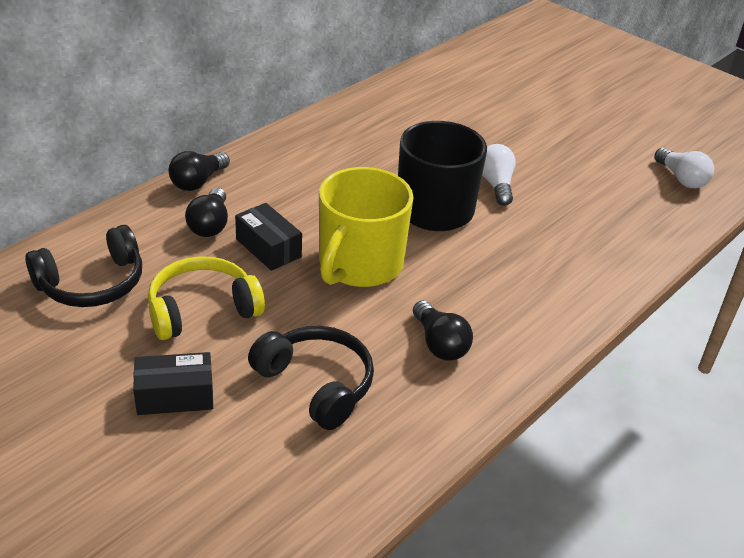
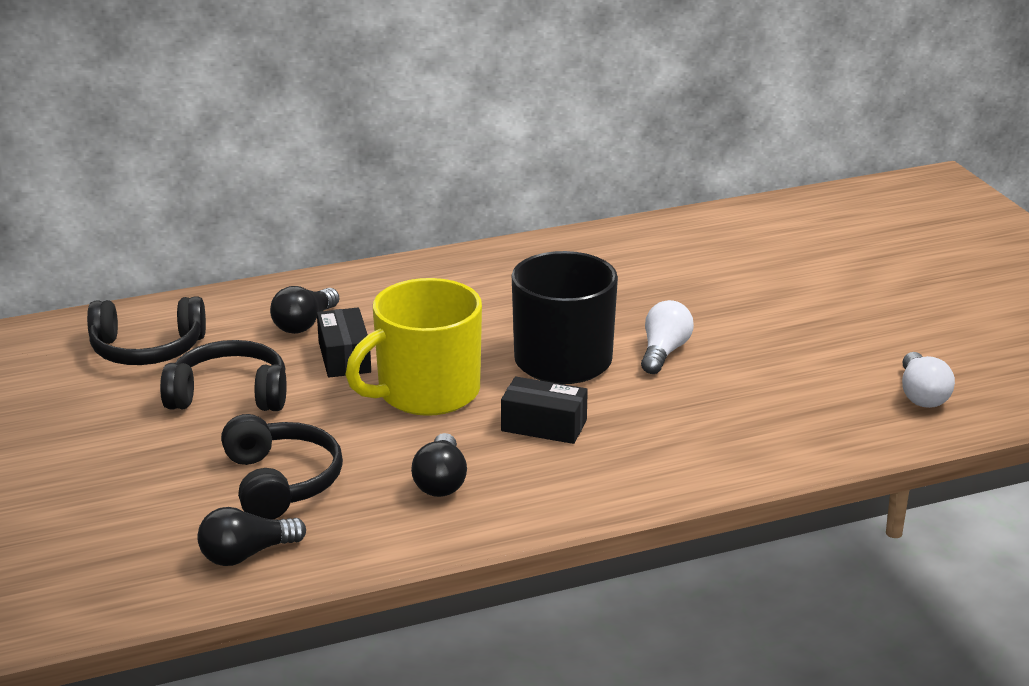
camera: 30 degrees right, 10 degrees down
(175, 396) = (142, 457): black box -> black box (544, 425)
(198, 182) = (328, 283): black light bulb -> black light bulb (247, 554)
(202, 309) = (229, 395): yellow headphones -> black headphones

